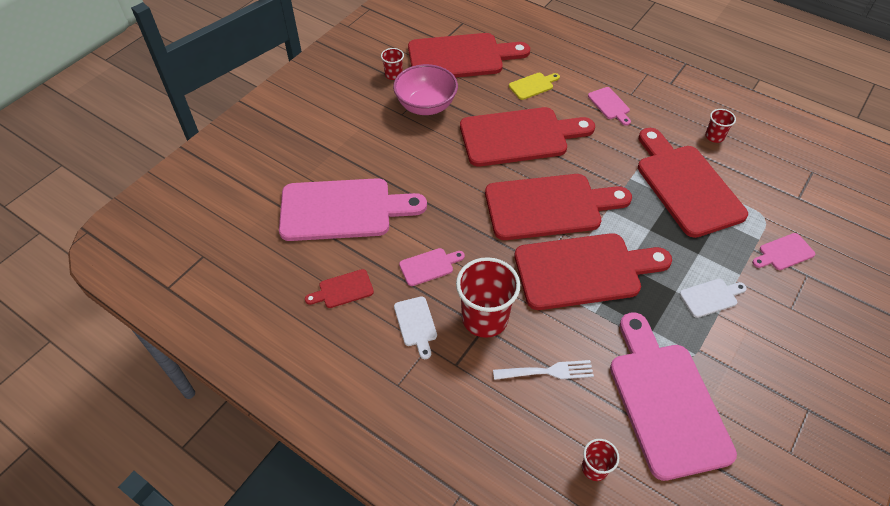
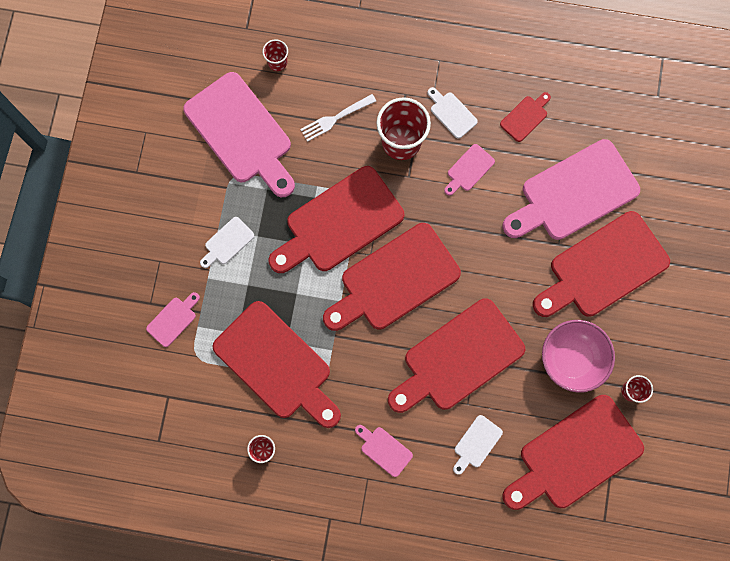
camera: 155 degrees right, 25 degrees up
(358, 150) = (603, 268): none -> red cutting board
(533, 85) = (476, 443): yellow cutting board -> white cutting board

